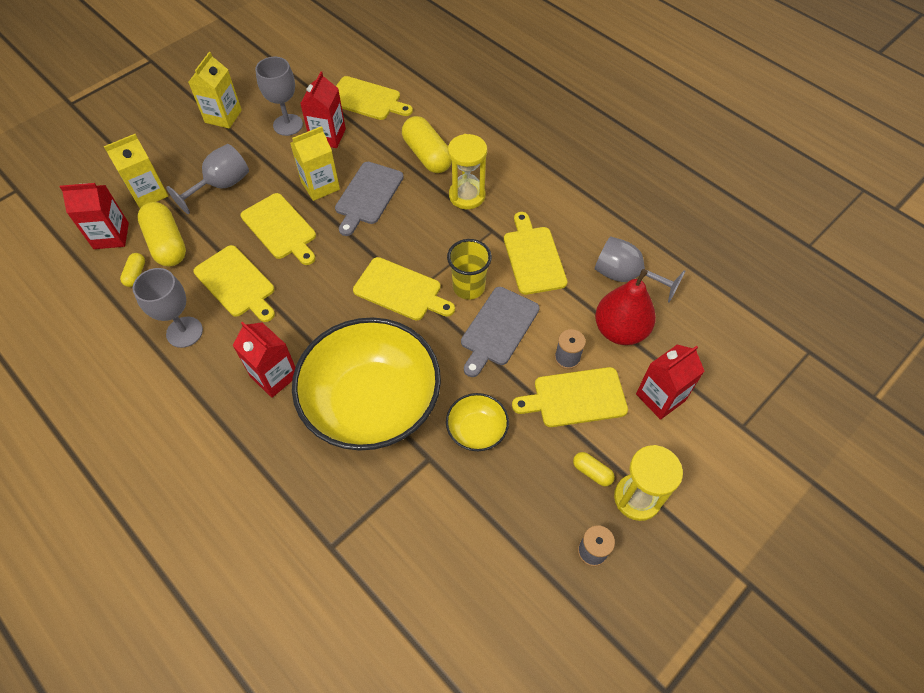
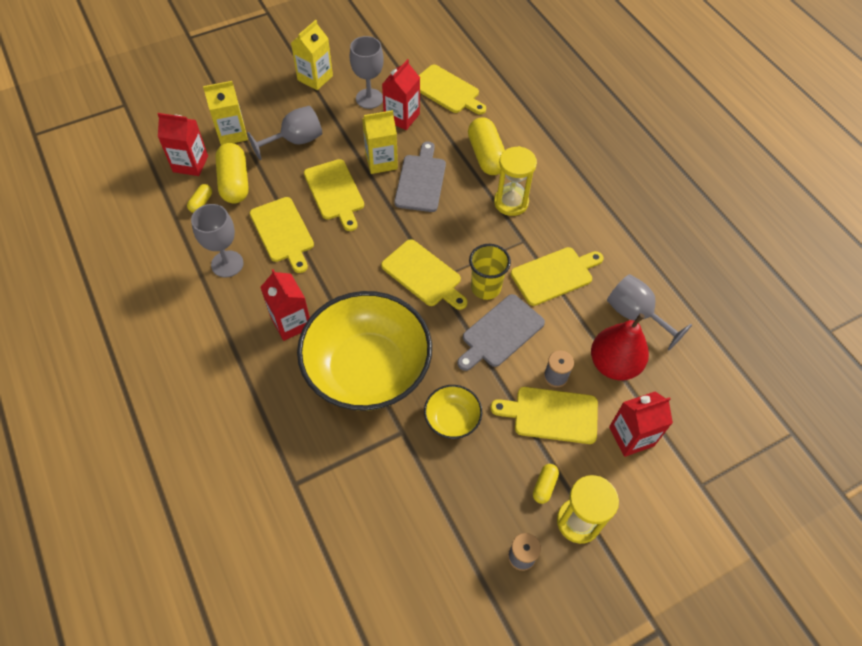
camera: 15 degrees right, 0 degrees up
(368, 195) = (421, 181): grey cutting board -> grey cutting board turned 150 degrees clockwise
(533, 257) = (554, 275): yellow cutting board -> yellow cutting board turned 60 degrees clockwise
(592, 472) = (544, 486): yellow capsule -> yellow capsule turned 60 degrees clockwise

